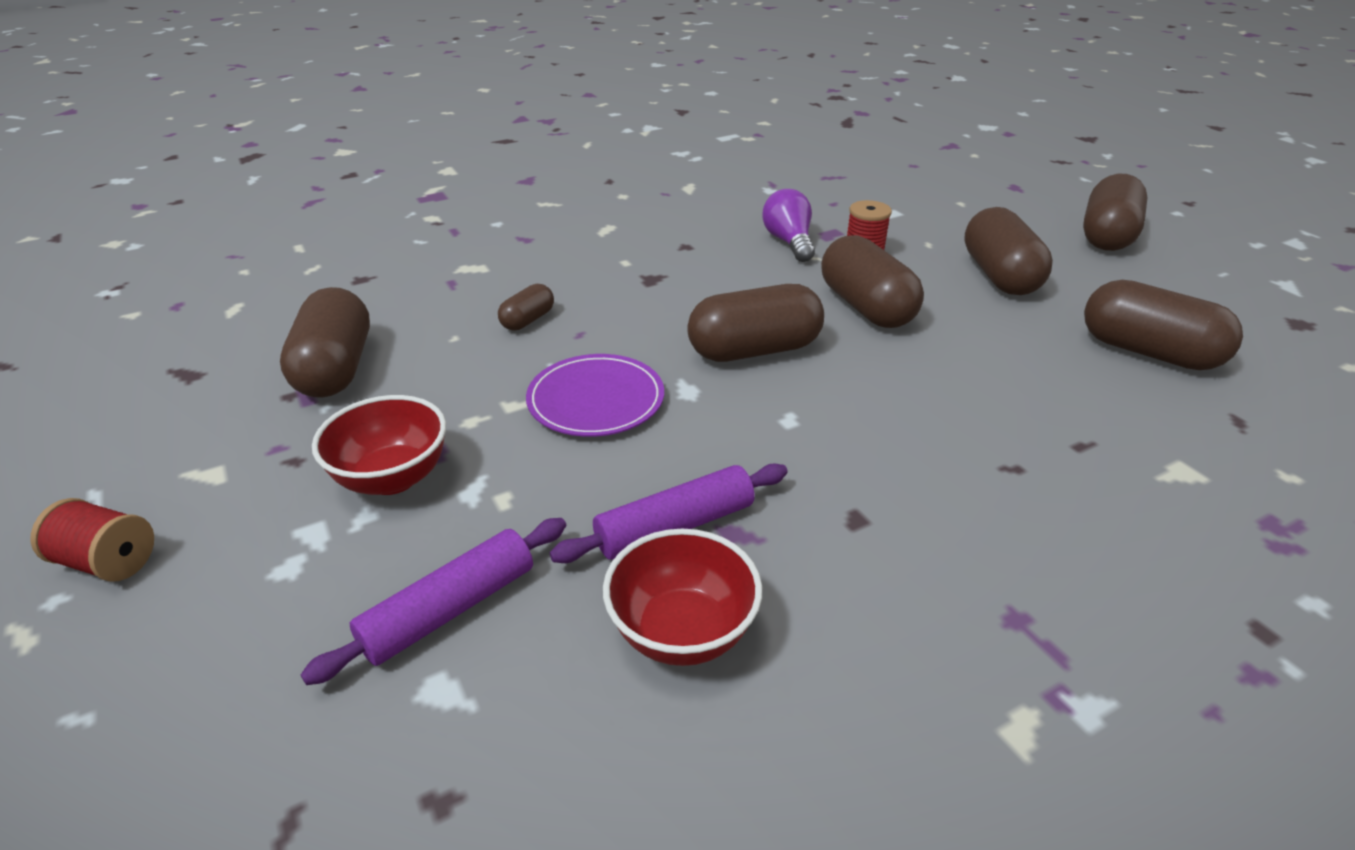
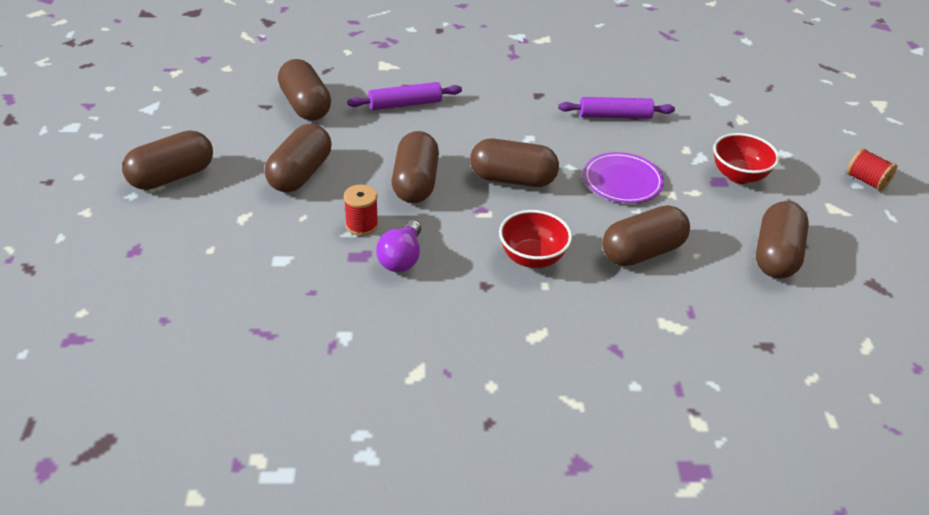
camera: 155 degrees left, 5 degrees up
(450, 609) = (716, 119): purple rolling pin -> purple rolling pin (405, 104)
(528, 320) = (642, 252): brown capsule -> brown capsule, size x1.96
(682, 632) = (631, 87): red bowl -> red bowl (532, 258)

